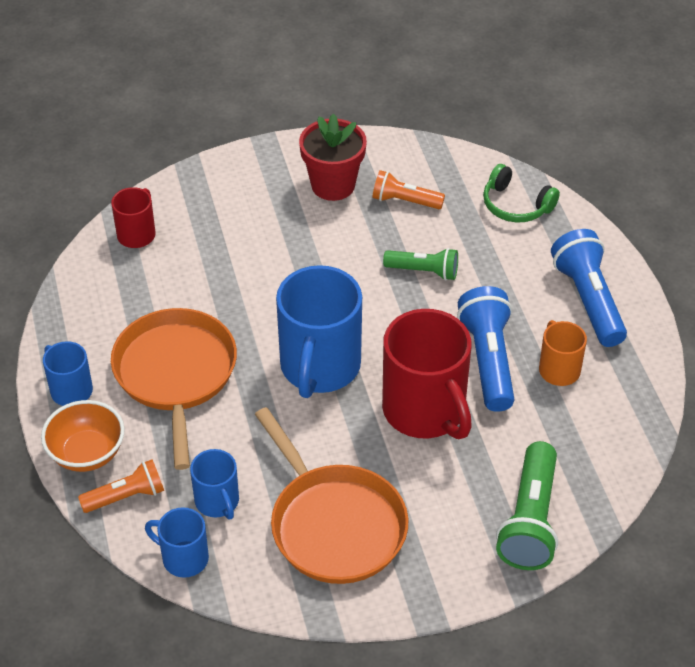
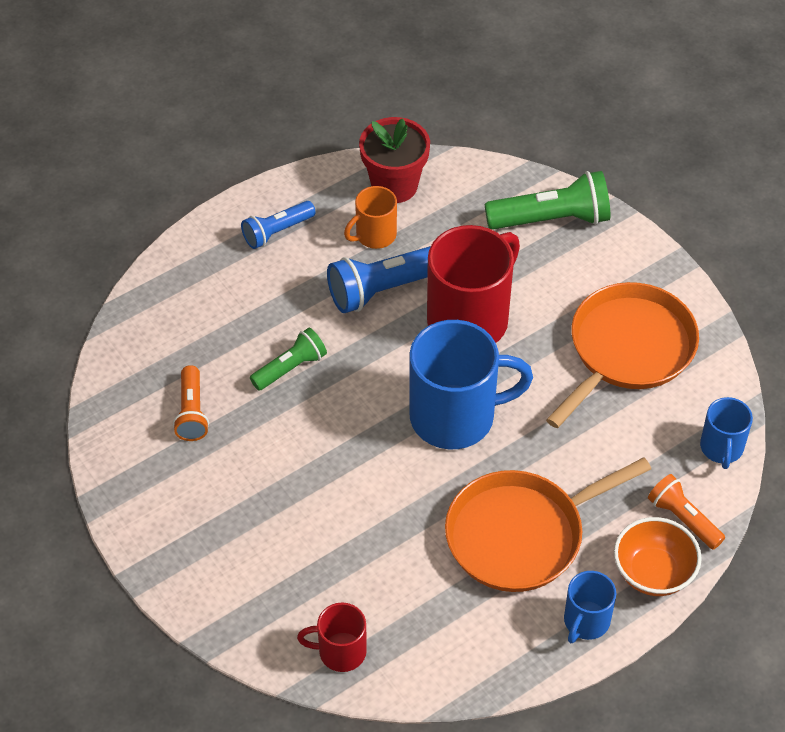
camera: 110 degrees left, 5 degrees up
(217, 502) = (650, 444): blue mug -> none
(333, 185) = (190, 485): red flower pot -> red flower pot (394, 185)
(424, 271) = (290, 368): green flashlight -> green flashlight turned 60 degrees clockwise
(516, 205) = (163, 316): green headphones -> none
(588, 300) = (277, 232): blue flashlight -> blue flashlight, size x0.61

